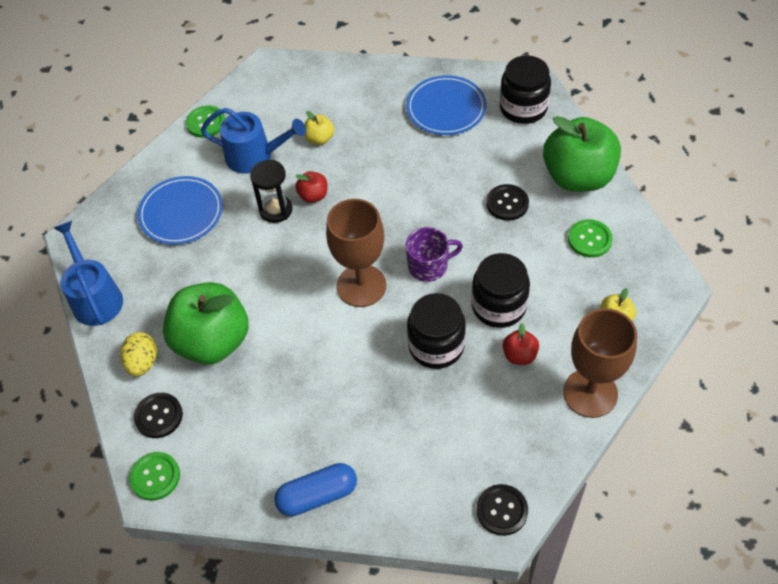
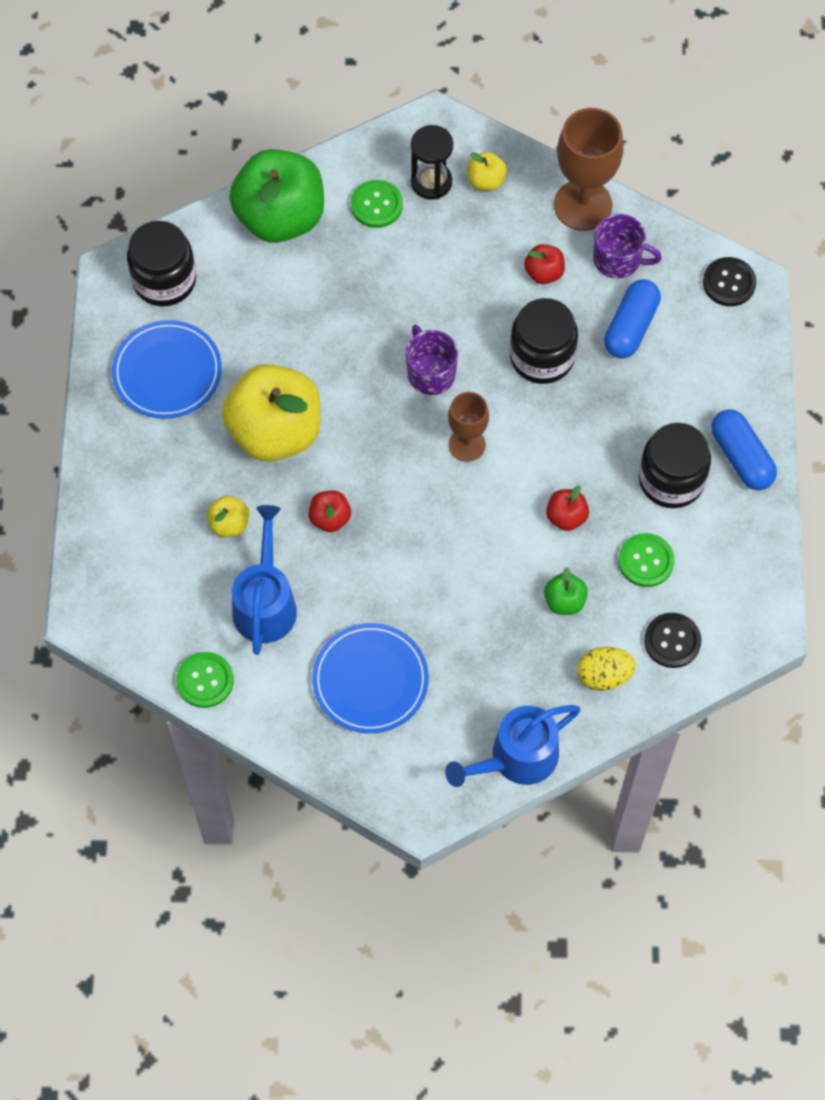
camera: 100 degrees left, 10 degrees up
(155, 477) = (747, 628): green button -> green button (646, 561)
(212, 341) = (564, 601): green apple -> green apple, size x0.43
(276, 210) = (357, 561): black hourglass -> black hourglass (431, 182)
(285, 349) = (566, 517): none -> red apple
(361, 286) = (467, 444): brown goblet -> brown goblet, size x0.60
(389, 167) = (275, 431): none -> yellow apple
(460, 418) = (630, 327): none -> blue capsule
(498, 306) = (481, 296): black jar -> black jar (671, 480)
(507, 203) = (328, 293): black button -> none
(531, 416) = (618, 259): none -> purple mug

